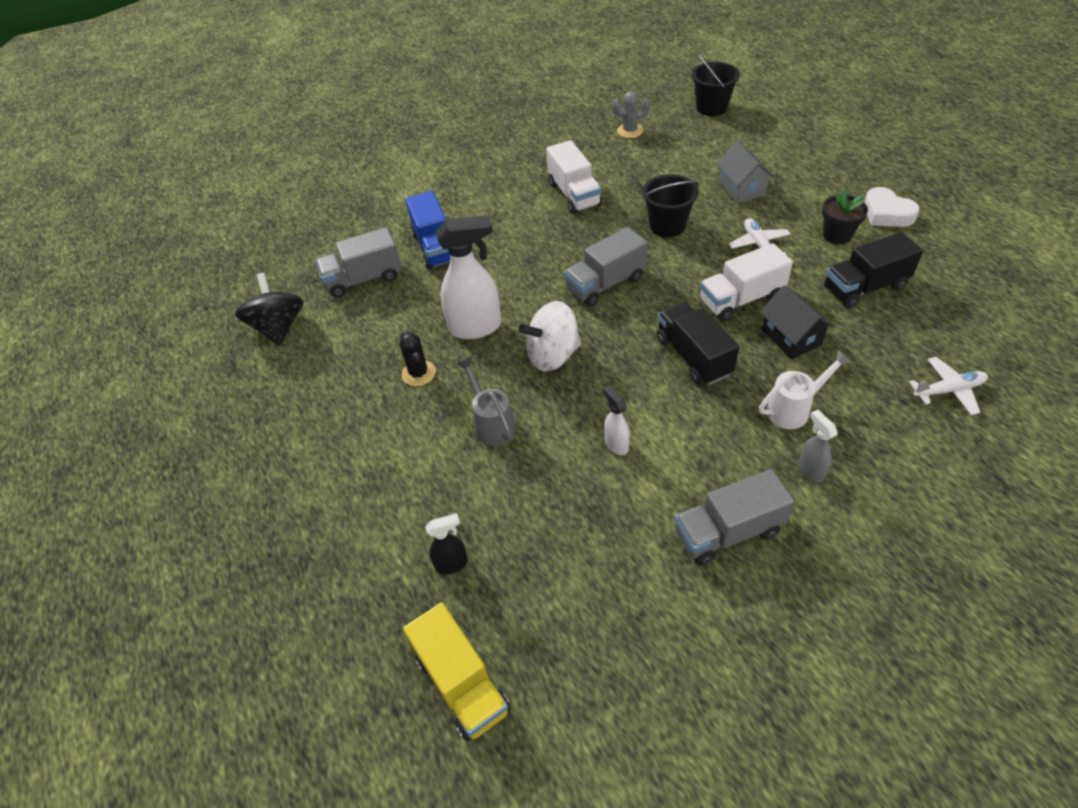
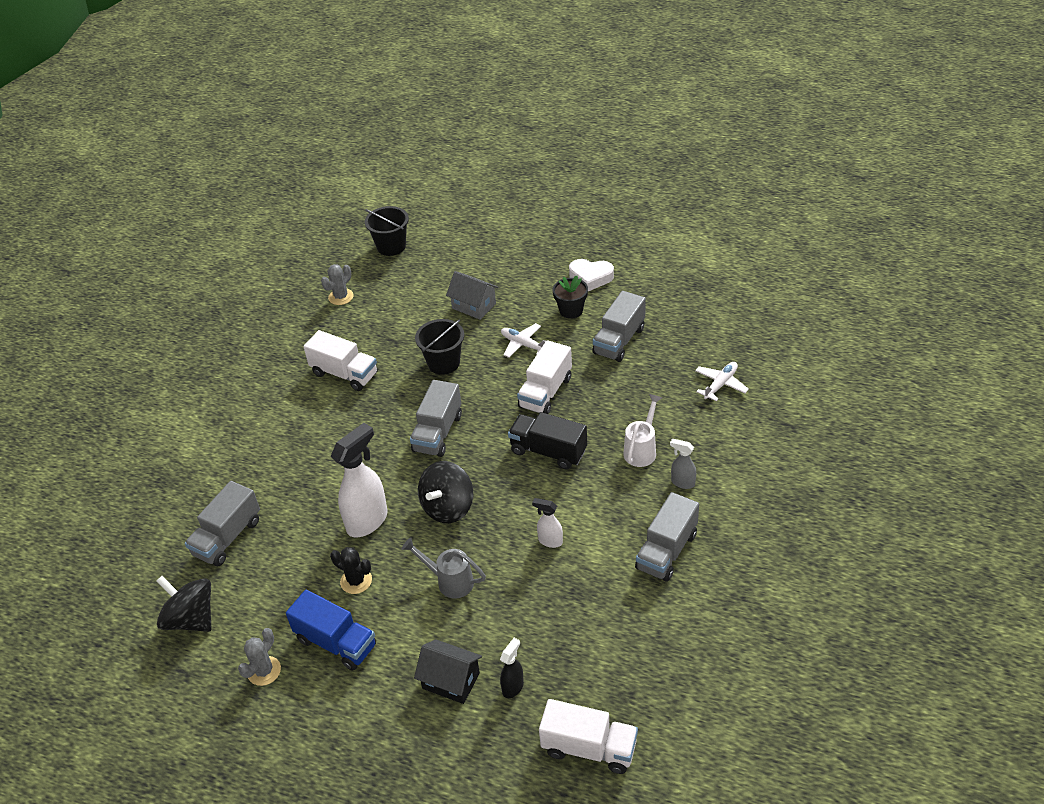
camera: 40 degrees left, 5 degrees down
(283, 403) = (264, 671): none -> grey cactus
(435, 247) = (266, 477): blue truck -> blue truck (336, 642)
(462, 683) = (589, 748): yellow truck -> white truck
(553, 355) = (448, 507): white spinning top -> black spinning top
(791, 337) = (601, 402): black house -> black house (451, 681)
(865, 287) = (619, 340): black truck -> grey truck

